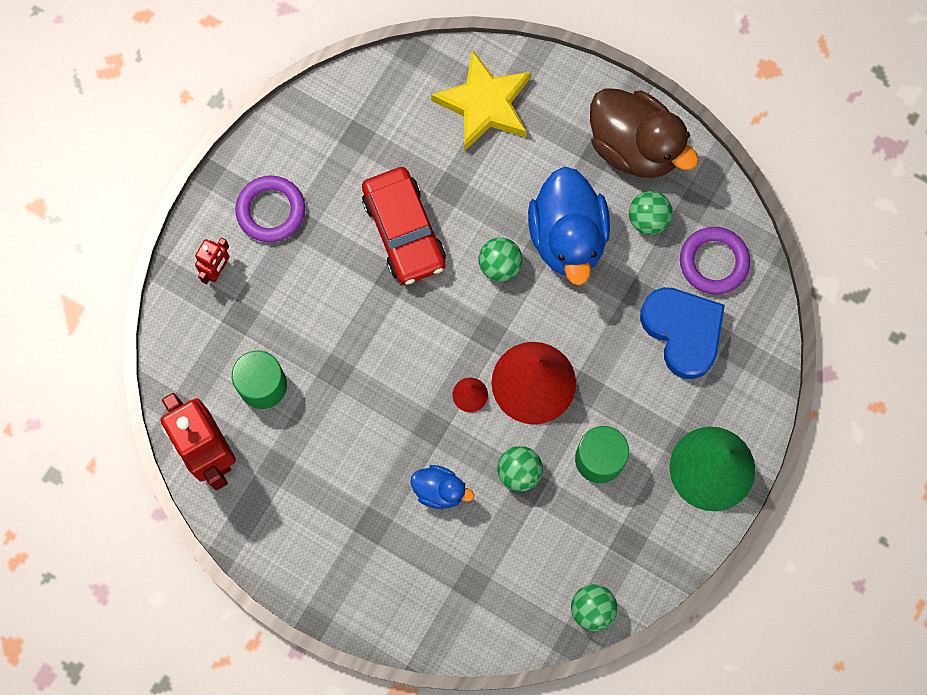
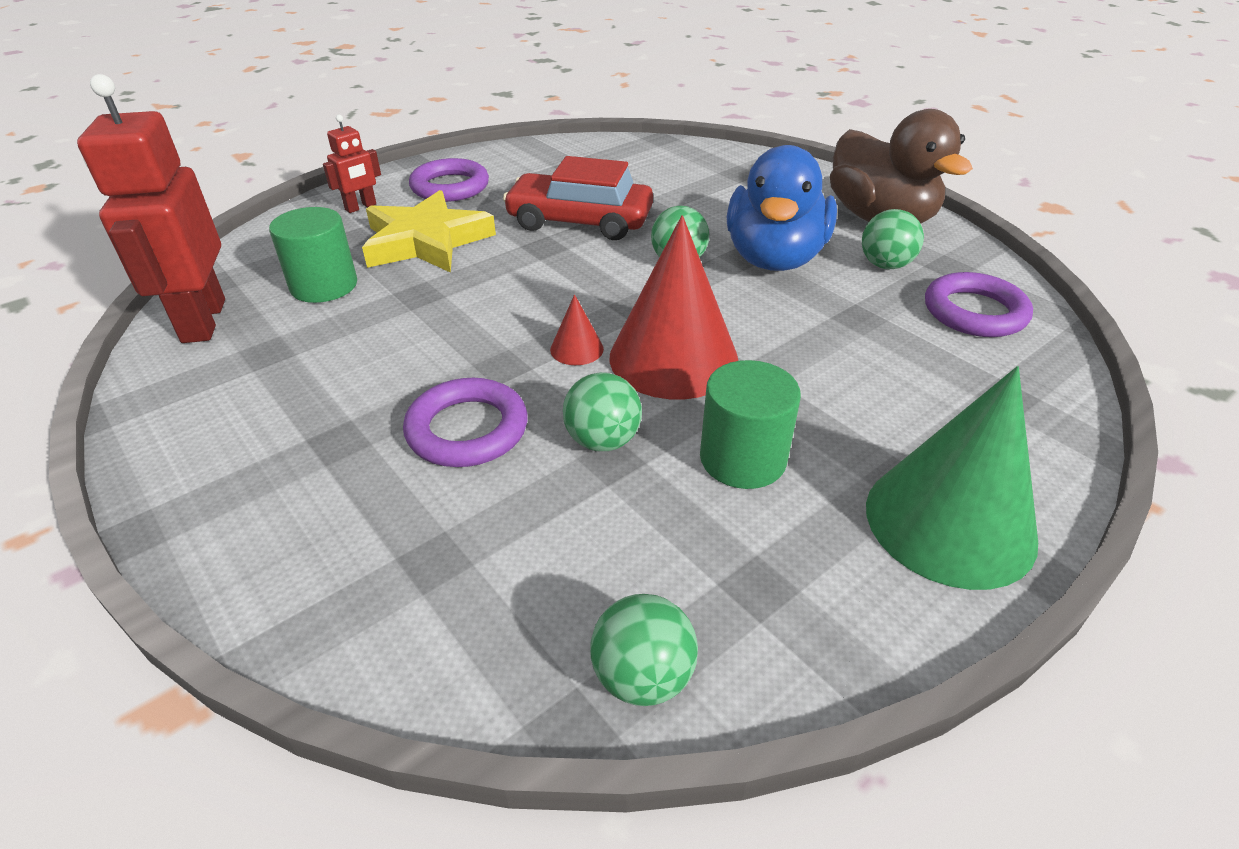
camera: 20 degrees right, 35 degrees down
(404, 231) = (580, 221): red car -> red car turned 105 degrees clockwise
(440, 490) = (467, 429): blue duck -> purple ring
(484, 104) = (716, 171): yellow star -> yellow star (426, 241)
(682, 332) = (918, 360): blue heart -> none

